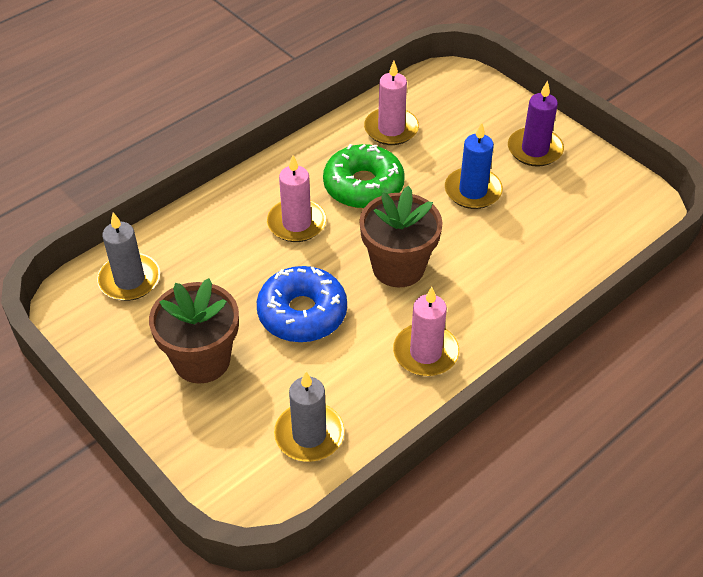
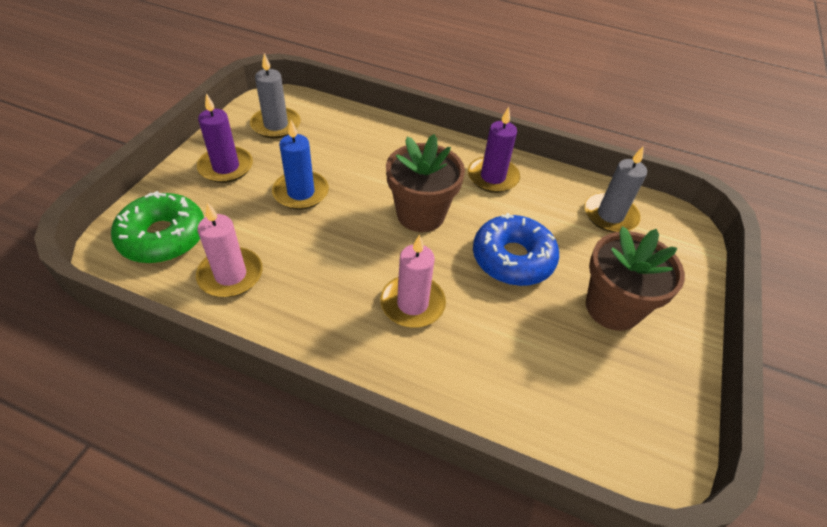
camera: 120 degrees left, 0 degrees up
(129, 280) = (583, 420): grey candle -> grey candle (276, 125)
(363, 186) = (332, 269): green donut -> green donut (163, 237)
(425, 353) = (492, 177): pink candle -> purple candle

